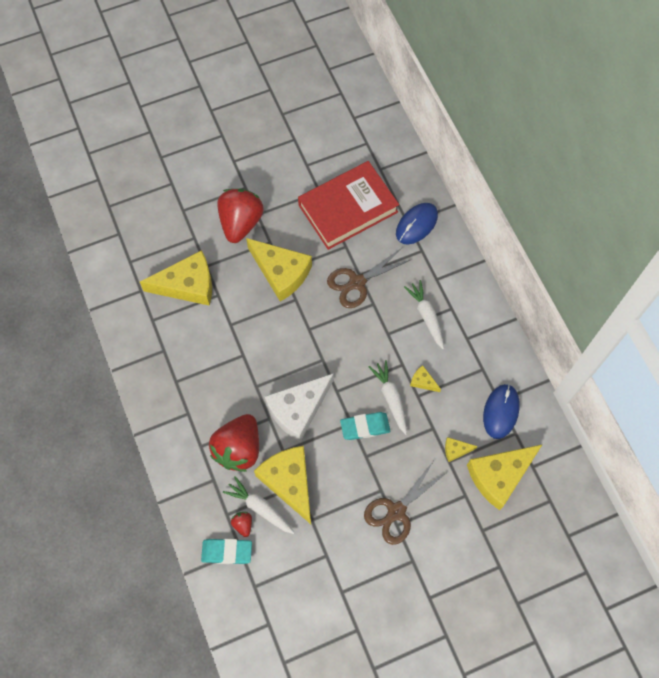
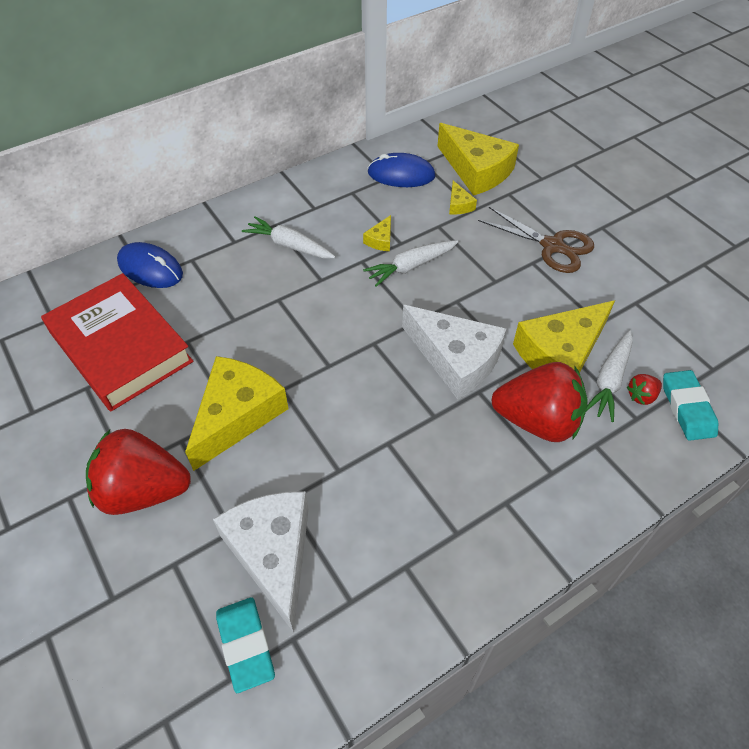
camera: 100 degrees left, 15 degrees down
(188, 285) = (273, 553): yellow cheese -> white cheese
(357, 283) = (247, 320): brown scissors -> none
(365, 427) = (457, 286): turquoise eraser -> turquoise eraser (246, 645)
(426, 316) = (289, 245): white carrot -> white carrot turned 60 degrees clockwise

